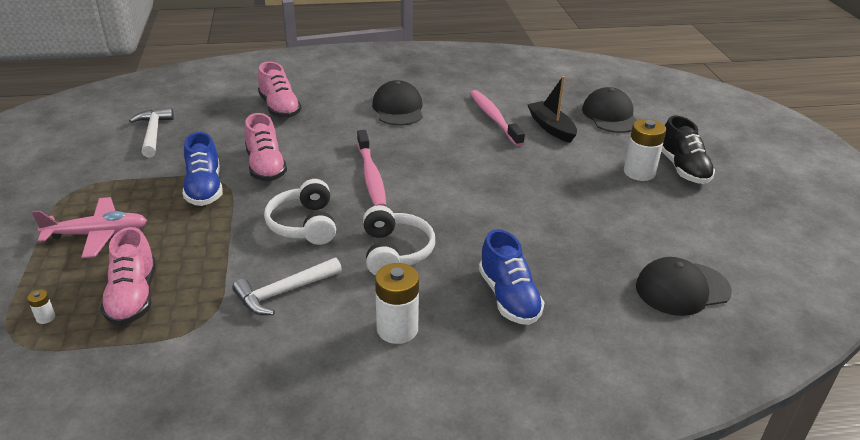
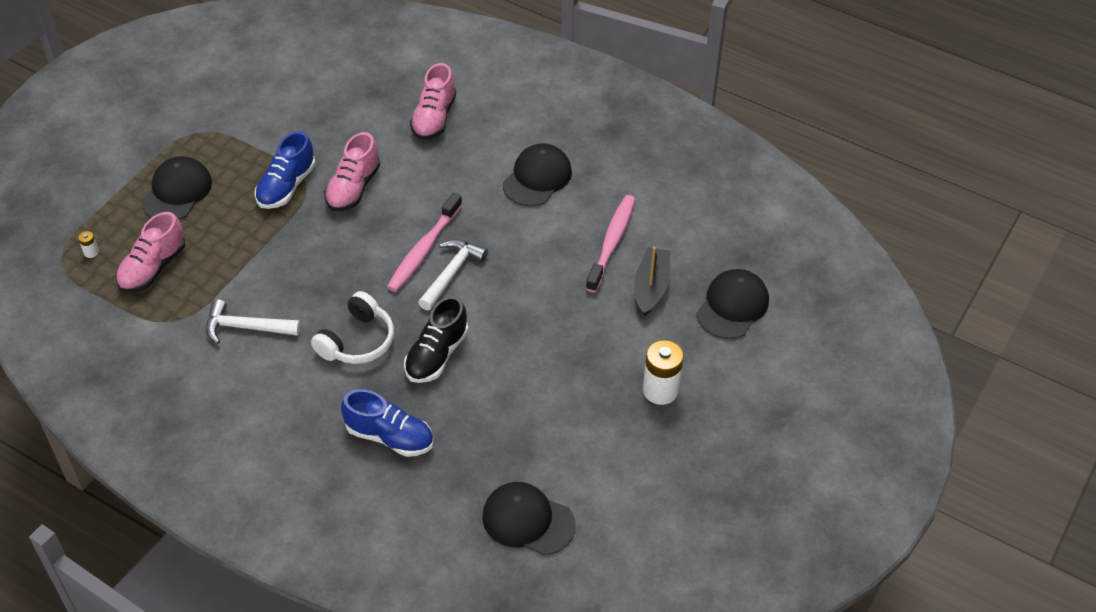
camera: 40 degrees right, 15 degrees up
(98, 234) = (177, 192): pink plane -> black cap
(153, 133) = (305, 95): white hammer -> white hammer (451, 273)
(304, 224) = (321, 271): white headphones -> none
(397, 329) = (286, 409): white battery -> none
(508, 297) = (389, 437): blue shoe -> blue shoe turned 90 degrees counterclockwise
(683, 168) = (709, 412): black shoe -> black shoe (436, 355)

